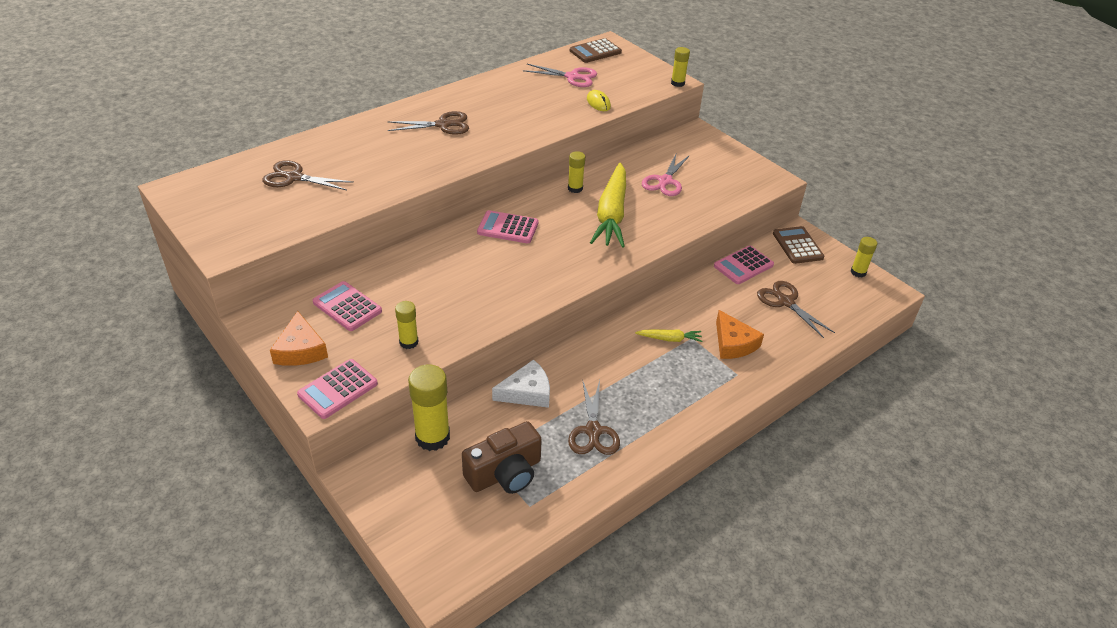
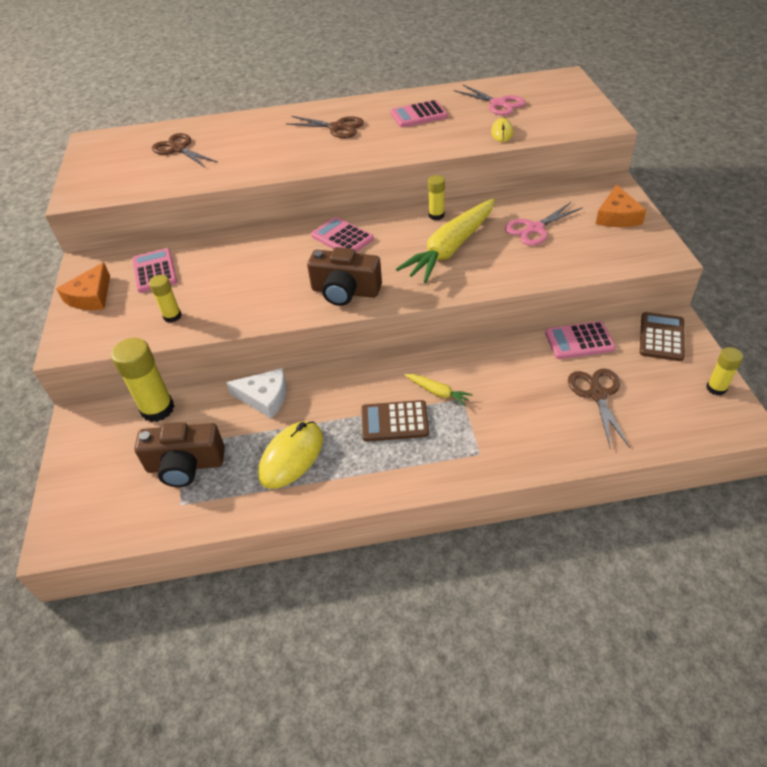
camera: 35 degrees right, 5 degrees up
(338, 389) = (86, 339): pink calculator -> pink calculator (418, 115)
(553, 274) = (345, 291): none -> brown camera
(593, 431) = (291, 456): brown scissors -> yellow mouse
(595, 51) = (544, 83): brown calculator -> brown calculator (394, 421)
(677, 83) = (606, 127): yellow glue stick -> none
(733, 343) = (501, 419): orange cheese -> orange cheese (617, 216)

